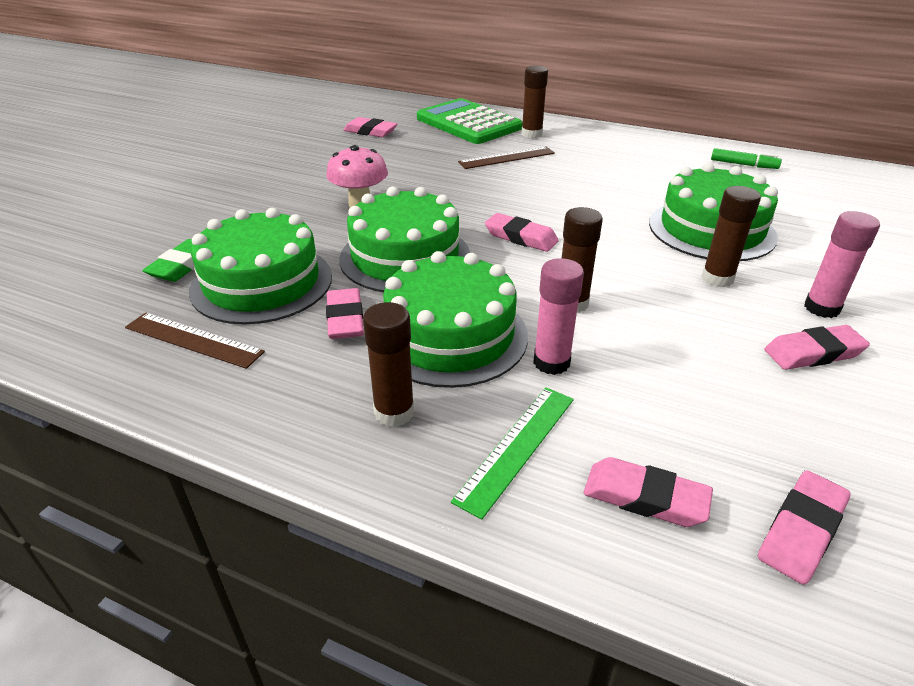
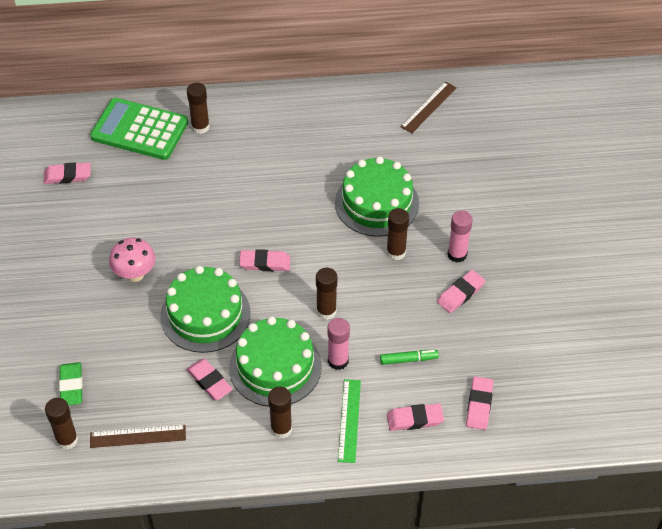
camera: 30 degrees left, 15 degrees up
(112, 310) = (67, 440): none -> brown glue stick
(262, 283) = (136, 377): green cake -> none
(507, 158) = (201, 170): brown ruler -> brown ruler (429, 107)
(743, 165) = (372, 111): green marker -> green marker (408, 359)

